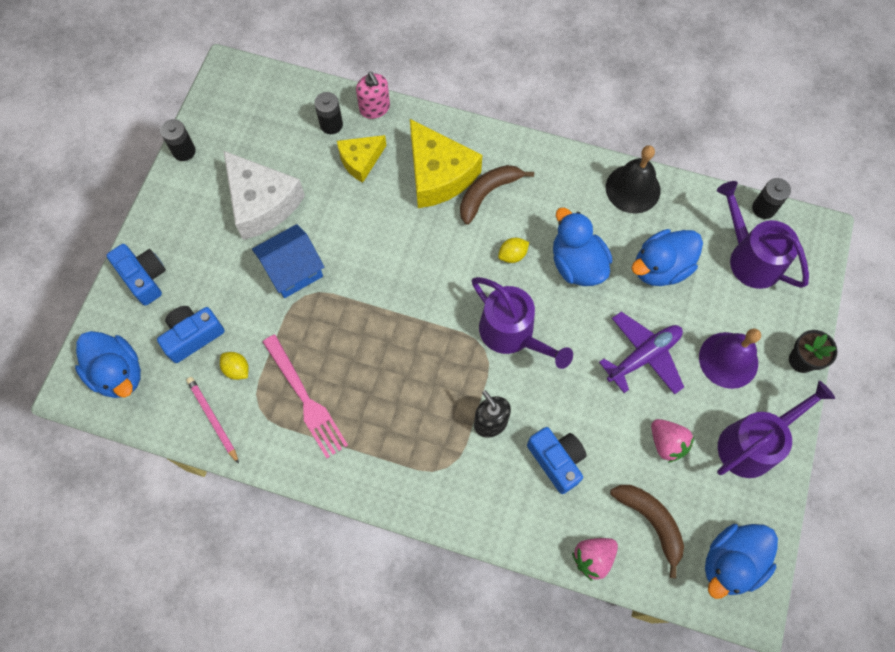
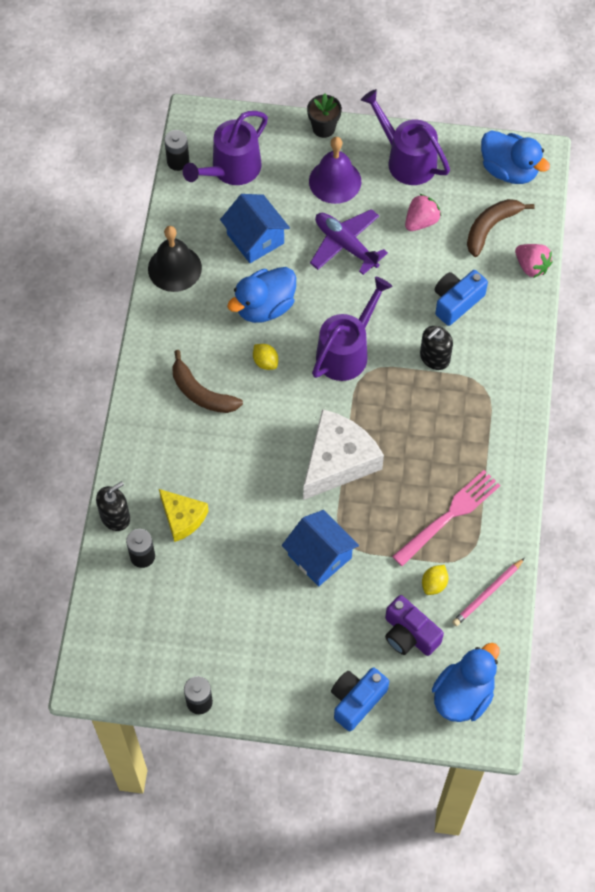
camera: 100 degrees left, 5 degrees down
(193, 336) = (409, 634): blue camera -> purple camera
(262, 203) = (249, 604): white cheese -> white cheese (338, 461)
(374, 108) = (115, 517): pink soap dispenser -> black soap dispenser
(438, 174) = (187, 441): yellow cheese -> none
(660, 268) = (255, 239): blue duck -> blue house

